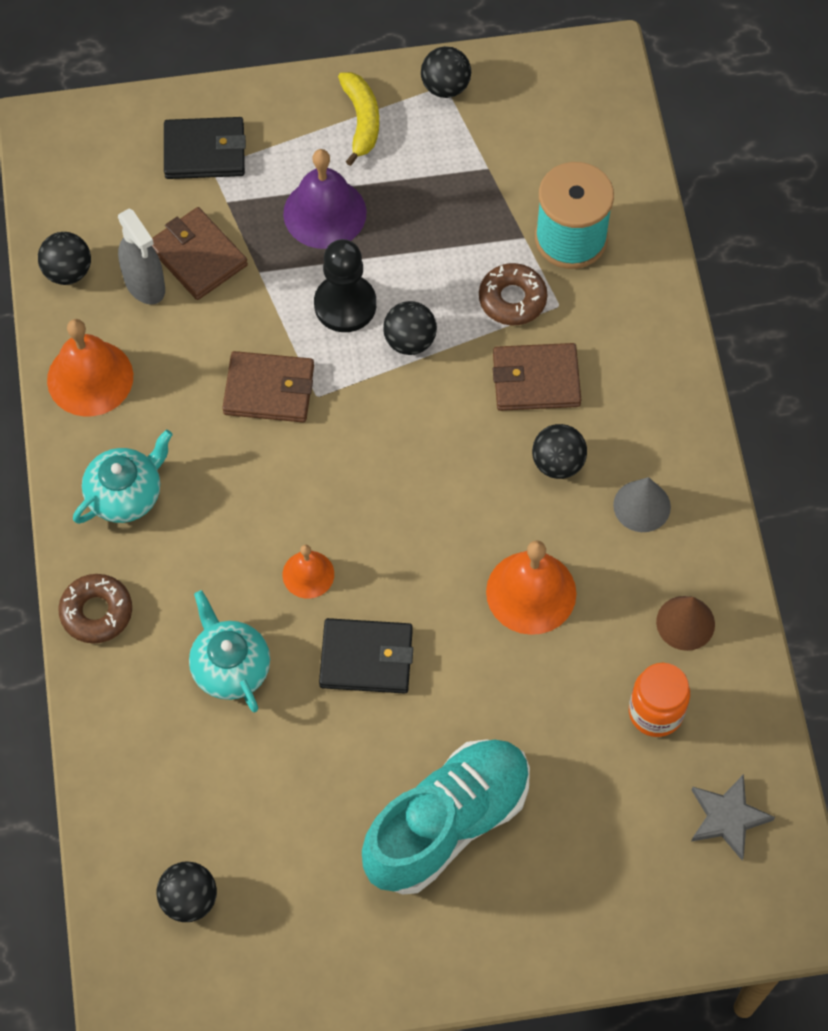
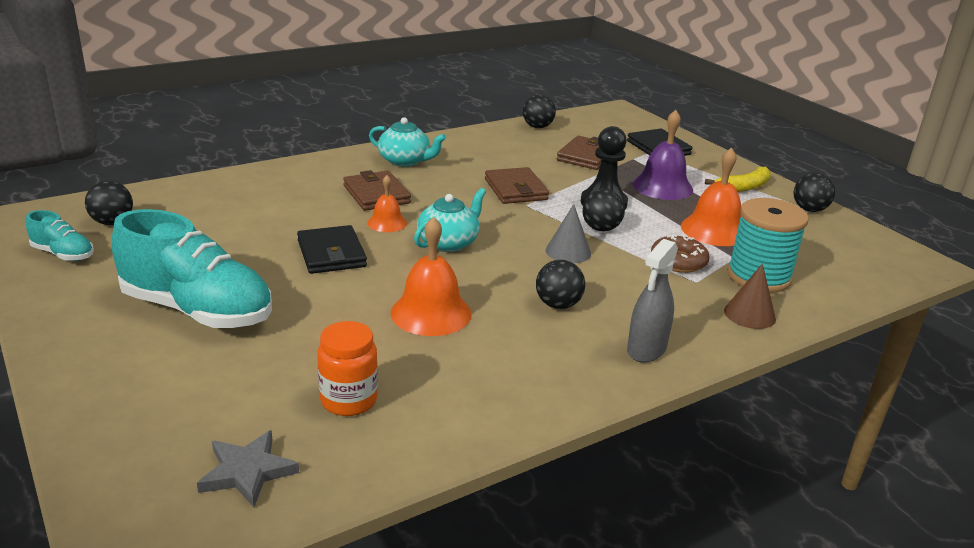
camera: 65 degrees right, 35 degrees down
(90, 378) = (475, 141): orange bell -> orange bell (714, 230)
(96, 612) = (318, 165): brown donut -> none
(145, 284) = (551, 146): grey spray bottle -> grey spray bottle (646, 349)
(230, 667) = (299, 208): turquoise teapot -> turquoise teapot (449, 243)
(261, 961) = (63, 254): none -> turquoise shoe
(536, 380) = (621, 282): brown wallet -> brown wallet (376, 194)
(642, 506) = (554, 354): grey cone -> grey cone (568, 251)
(685, 623) = (453, 401): brown cone -> brown cone (749, 314)

